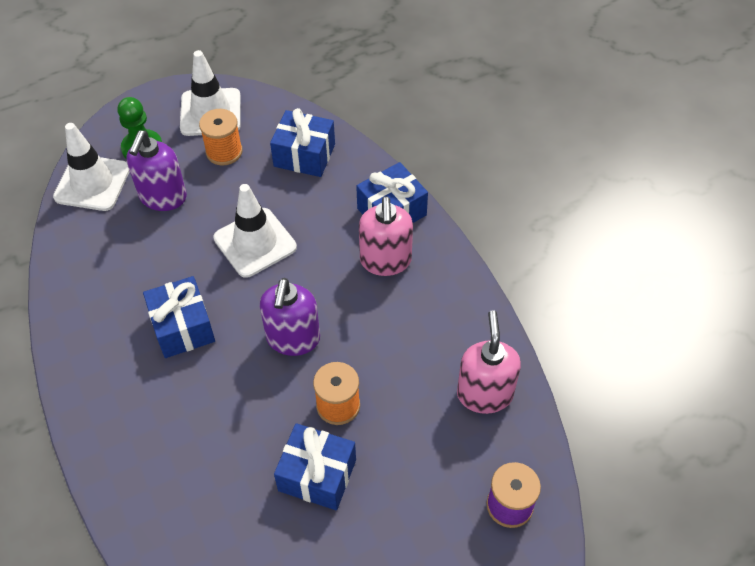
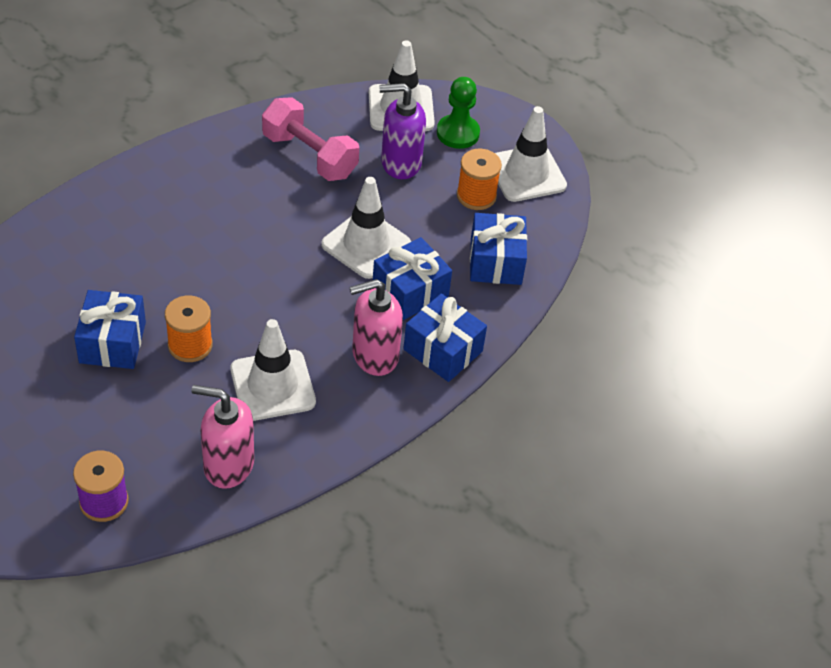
camera: 70 degrees right, 5 degrees down
(125, 266) = (310, 155): none -> pink dumbbell
(182, 327) = (251, 212): blue gift -> blue gift (410, 291)
(293, 339) = (258, 296): purple soap dispenser -> none
(402, 344) = (272, 385): none -> white traffic cone
(484, 394) = (228, 465): pink soap dispenser -> pink soap dispenser turned 150 degrees counterclockwise

